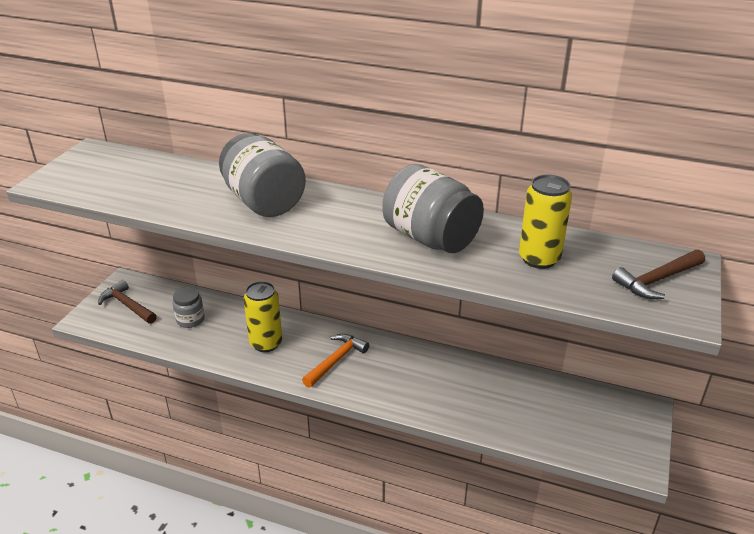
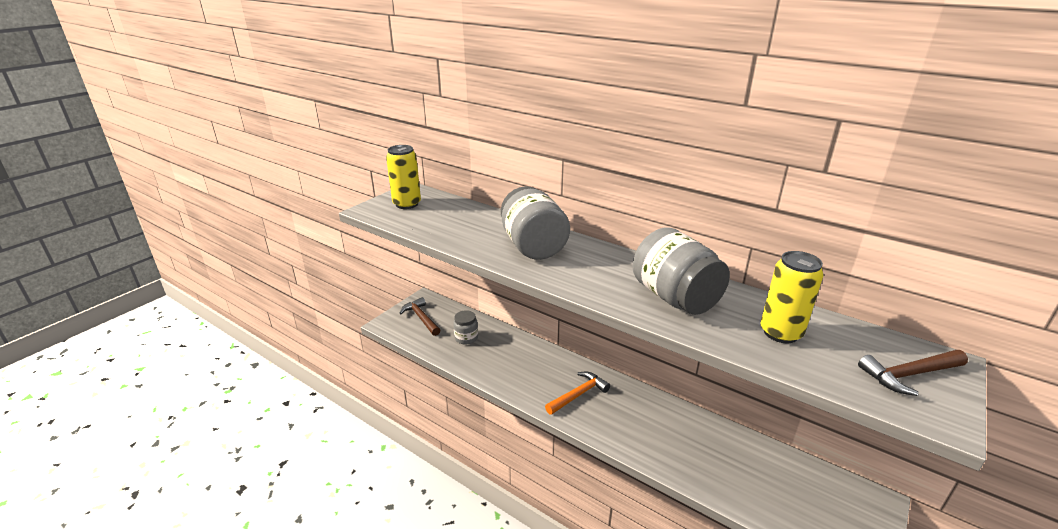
camera: 15 degrees right, 5 degrees down
(266, 343) = (522, 368): yellow can -> yellow can (407, 204)

